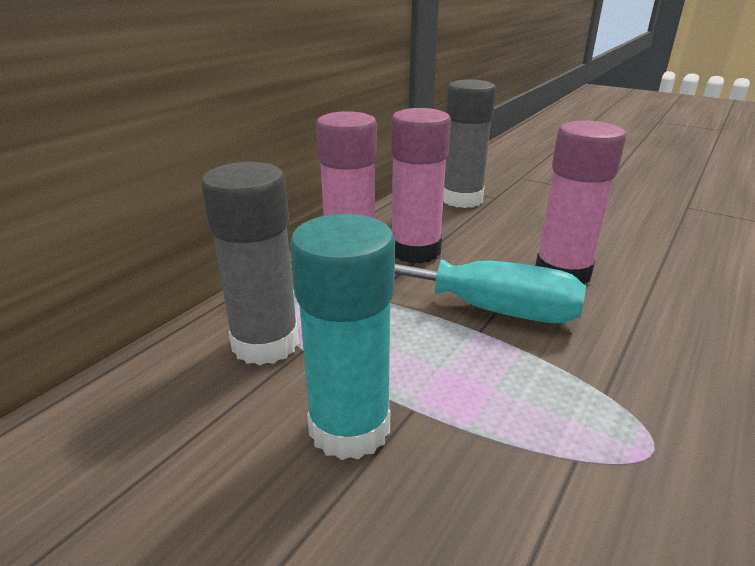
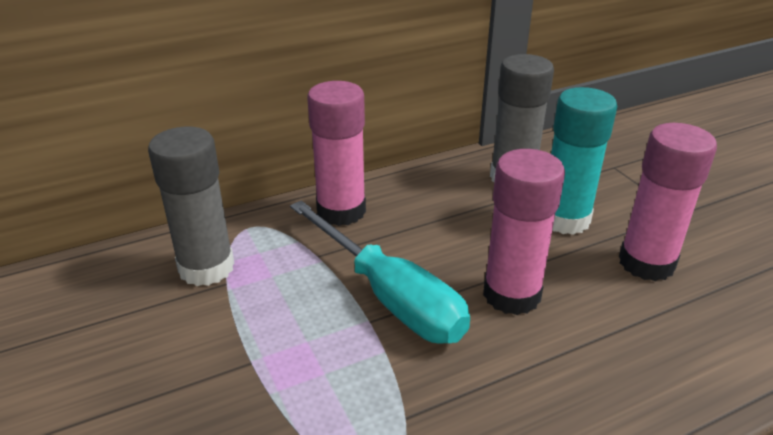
camera: 30 degrees right, 5 degrees up
(349, 428) = (197, 356): turquoise glue stick -> turquoise glue stick (564, 219)
(415, 251) = (402, 223): pink glue stick -> pink glue stick (646, 263)

